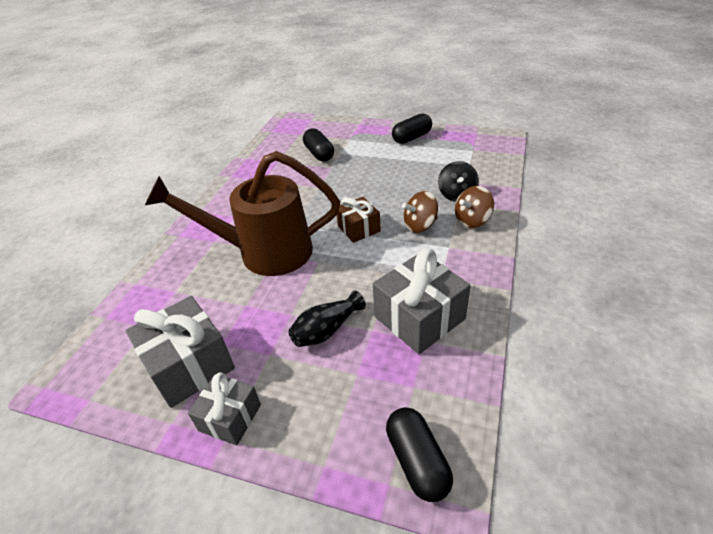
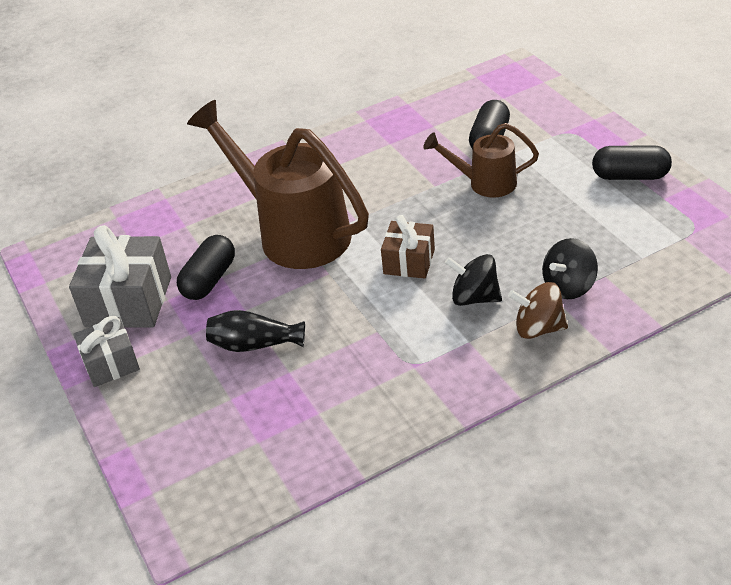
camera: 45 degrees right, 0 degrees up
(346, 173) = (485, 183): none -> brown watering can
(417, 461) = (188, 494): black capsule -> black capsule (209, 280)
(419, 317) = (341, 390): grey gift -> none
(420, 225) = (474, 298): brown spinning top -> black spinning top

